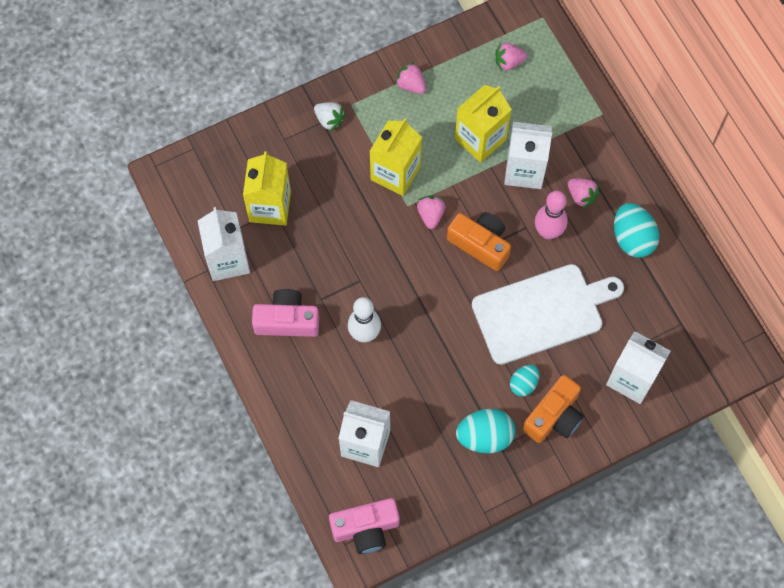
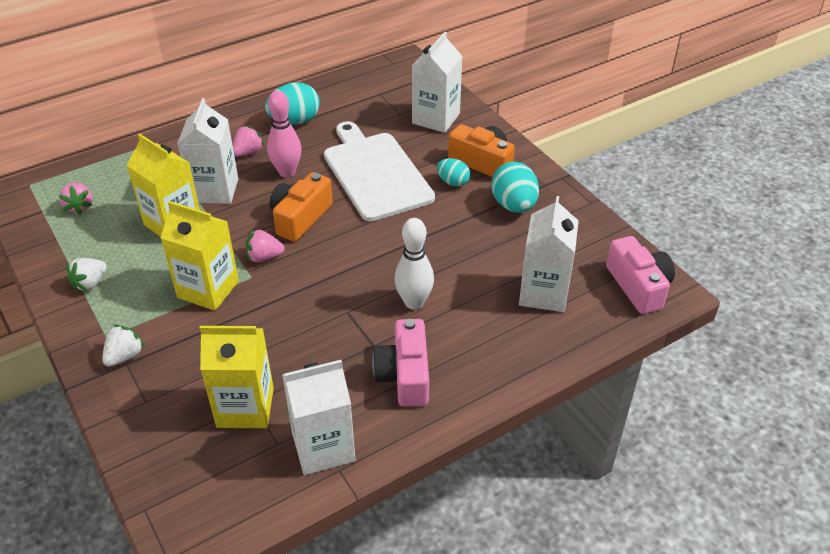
camera: 95 degrees left, 25 degrees down
(411, 85) = (90, 283): pink strawberry -> white strawberry

